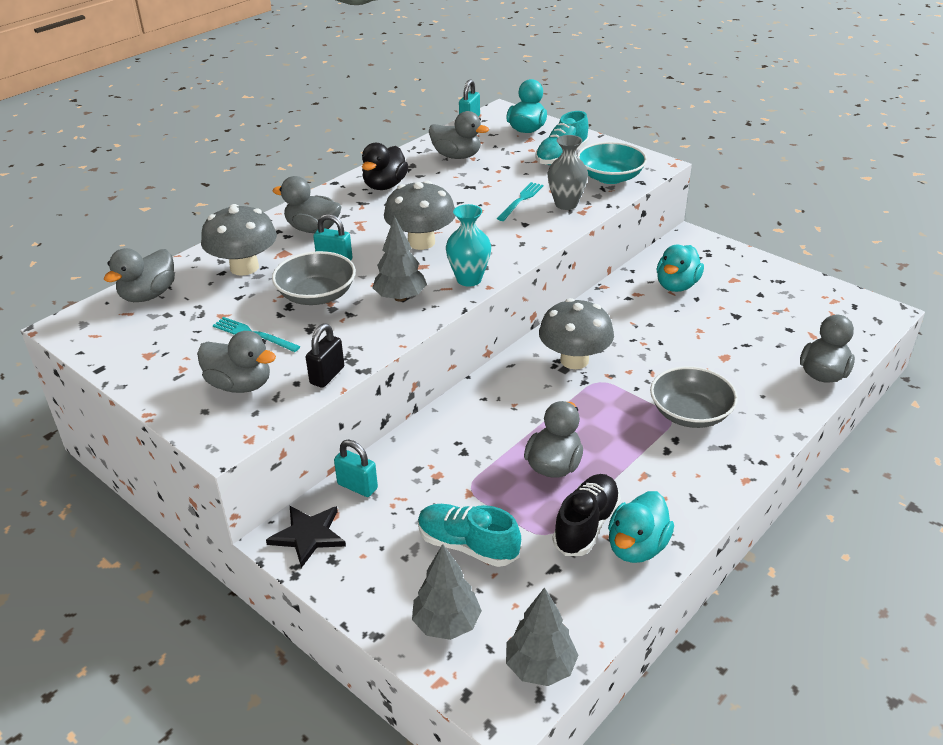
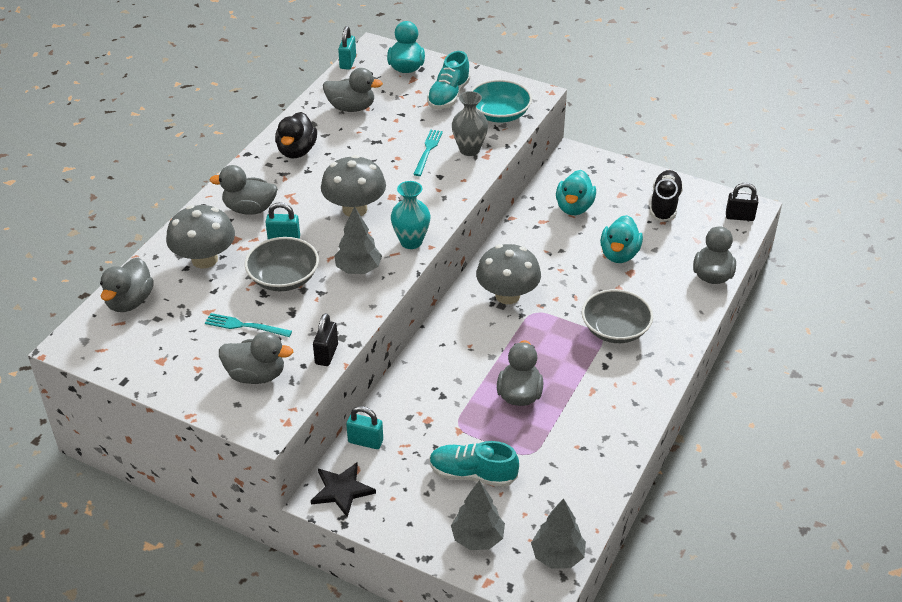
camera: 15 degrees left, 5 degrees up
(586, 525) = (559, 440): black shoe -> black shoe (664, 204)
(637, 547) = (602, 451): turquoise duck -> turquoise duck (619, 254)
(869, 318) = (739, 217): none -> black padlock

